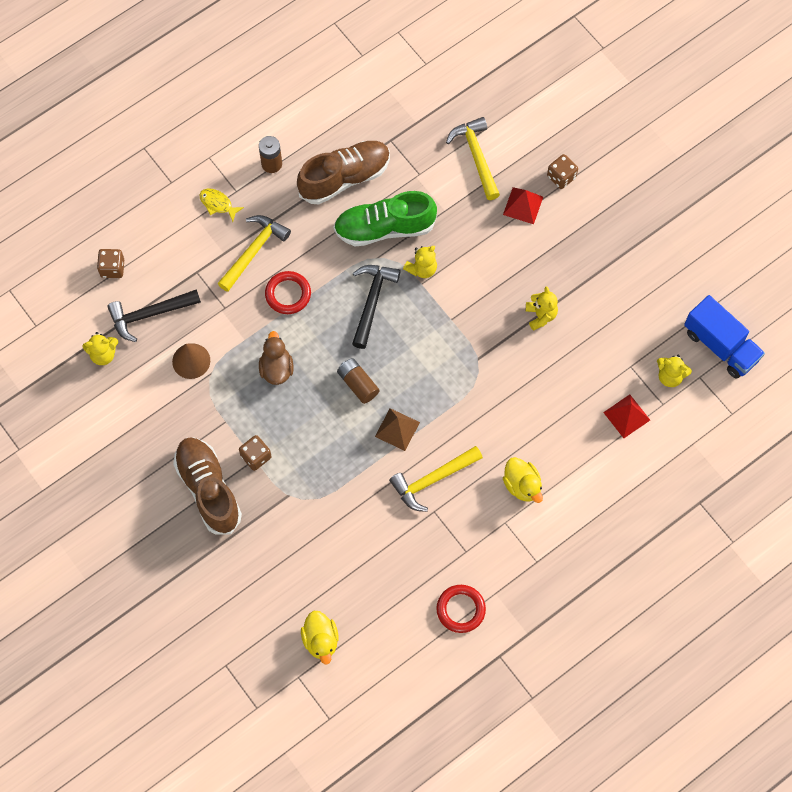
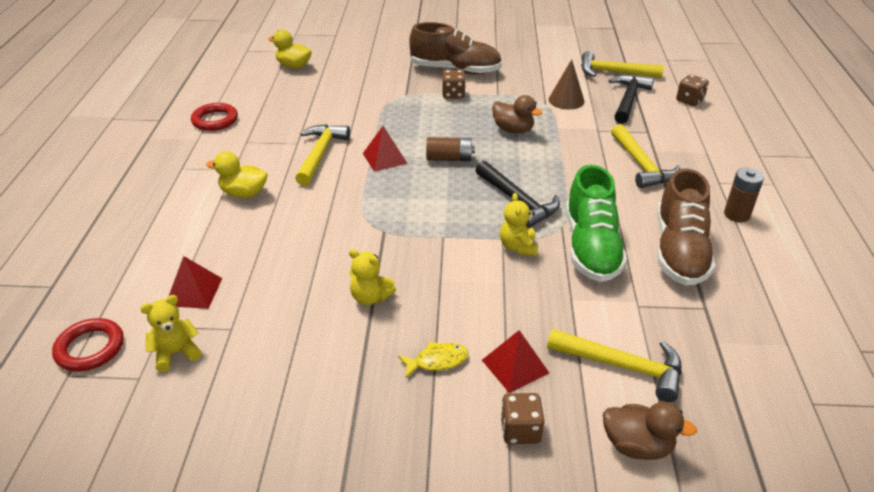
camera: 130 degrees right, 30 degrees down
(103, 354) = (613, 72): yellow teddy bear -> yellow hammer
(218, 204) = (712, 168): yellow fish -> yellow fish (437, 361)
(288, 294) = (577, 163): red ring -> red ring (90, 348)
(384, 228) = (591, 247): green shoe -> green shoe turned 150 degrees clockwise
(397, 429) = (384, 158): brown pyramid -> red pyramid
(524, 124) = (637, 446): none -> brown duck
(720, 345) = (136, 426): blue truck -> none

